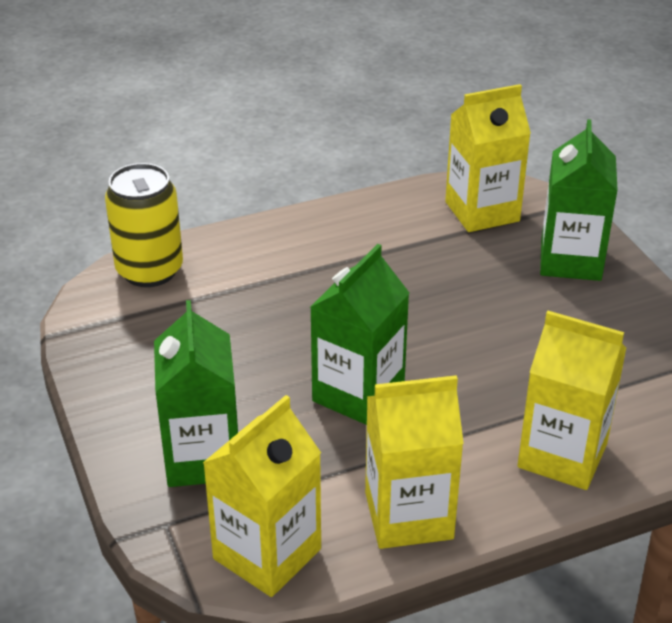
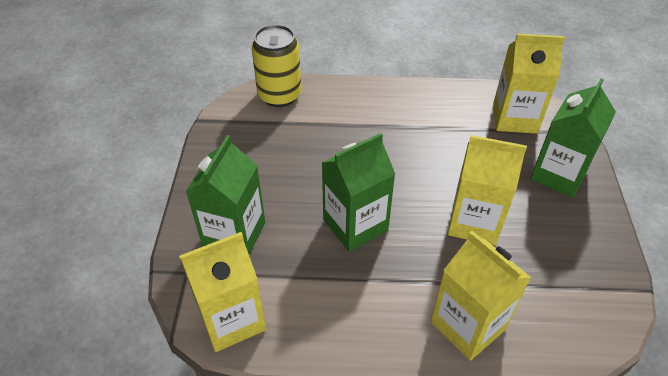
camera: 25 degrees right, 10 degrees up
(408, 515) = (336, 329): yellow carton -> yellow carton (474, 222)

